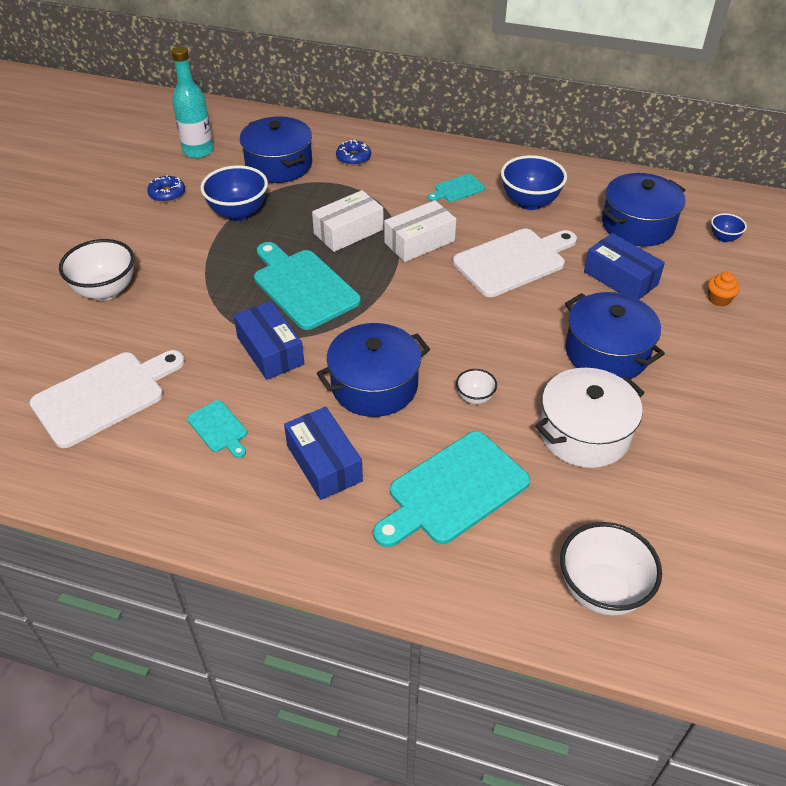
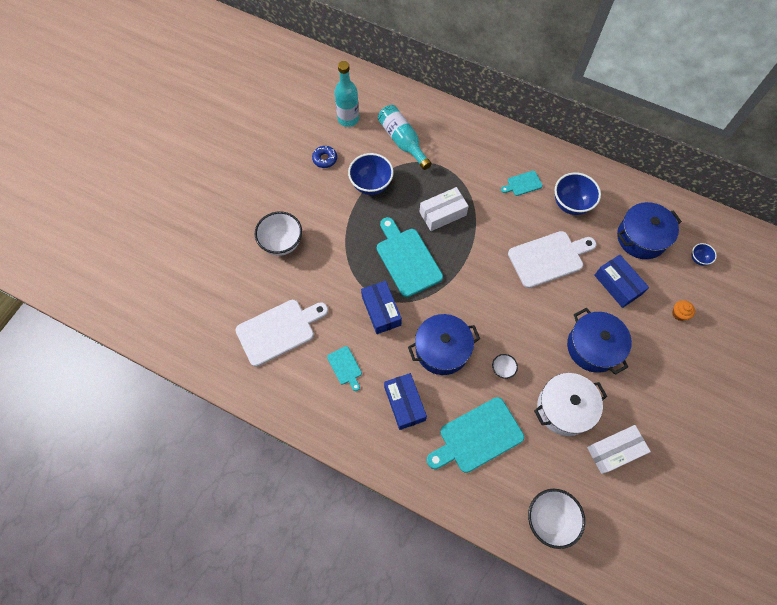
camera: 10 degrees right, 20 degrees up
(279, 165) = (402, 141): blue pot -> turquoise bottle
(353, 157) = (455, 141): blue donut -> none
(419, 242) = (489, 230): white box -> white box (614, 451)

